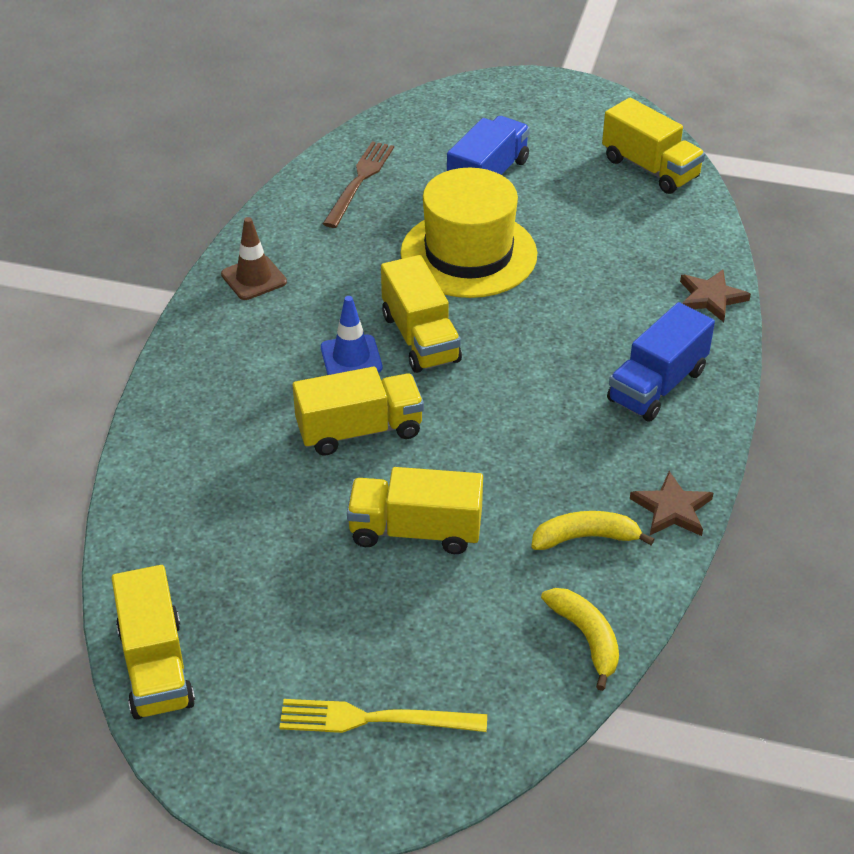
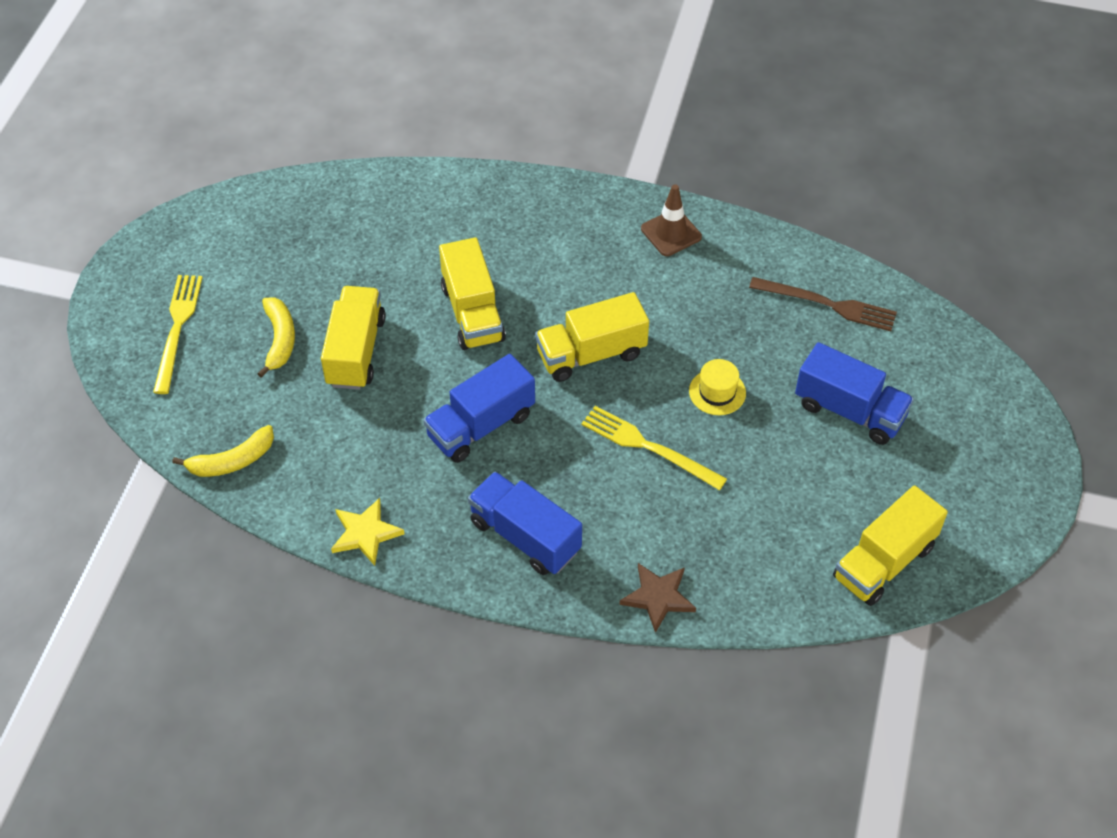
camera: 90 degrees right, 10 degrees up
(156, 666) = (242, 206): yellow truck -> none
(351, 357) = (564, 305): blue traffic cone -> none
(468, 254) = (717, 392): yellow hat -> yellow hat, size x0.42
(519, 420) = (481, 425): none -> blue truck
(539, 300) = (648, 447): none -> yellow fork
(585, 537) = (338, 467): yellow banana -> yellow banana (279, 340)
(672, 509) = (365, 533): brown star -> yellow star

